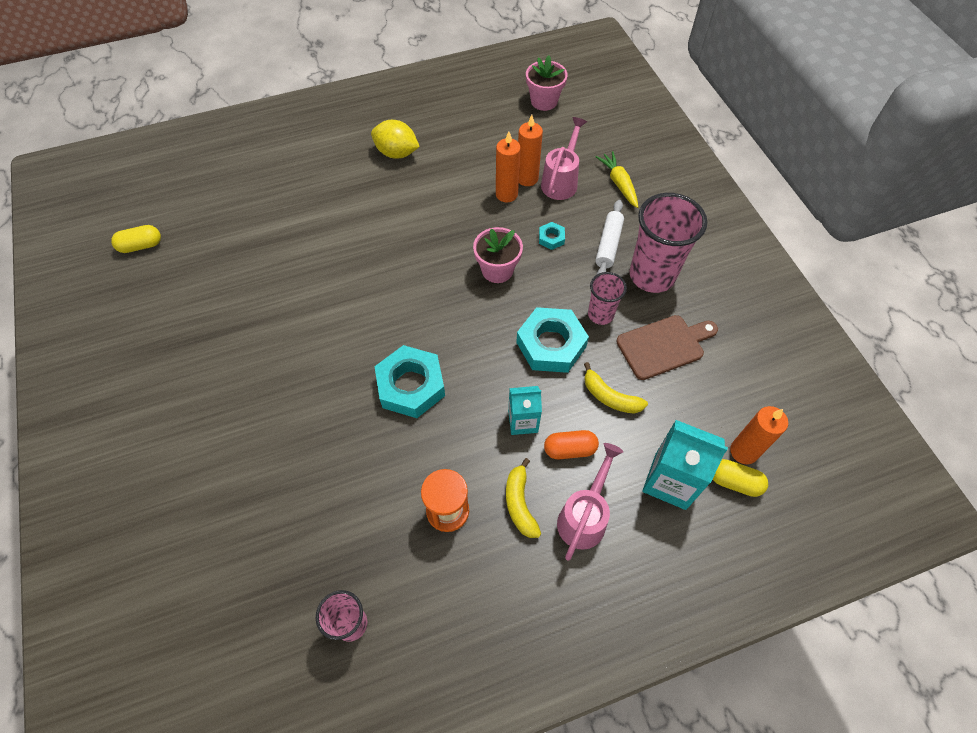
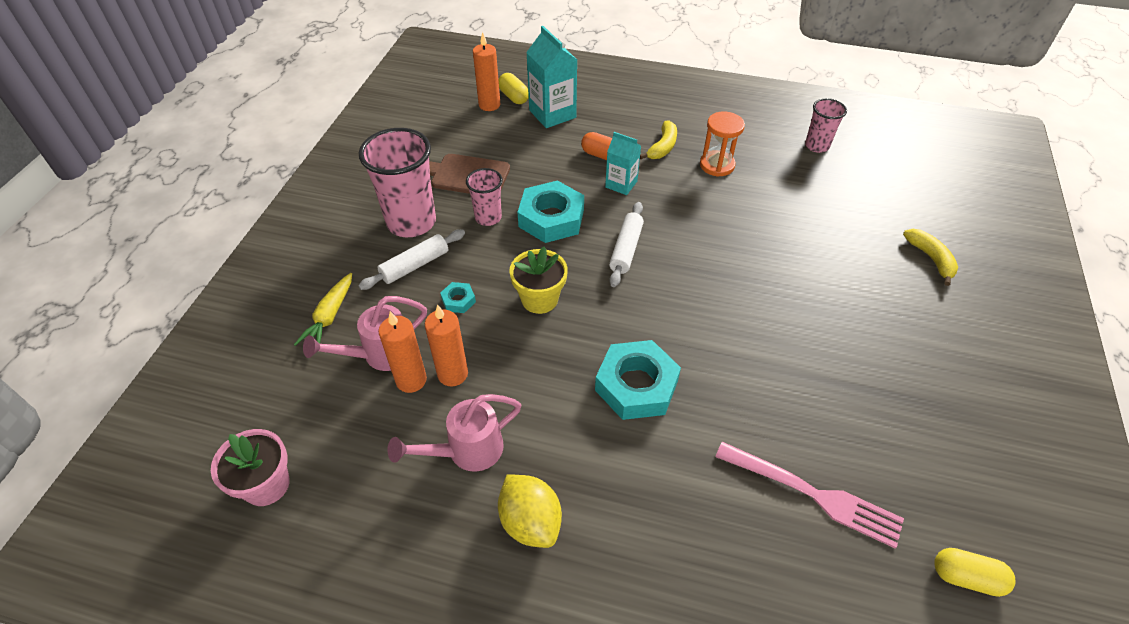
camera: 145 degrees left, 10 degrees down
(242, 244) = (813, 494): none -> pink fork
(411, 386) = (694, 247): turquoise nut -> turquoise nut (636, 385)
(466, 350) = (626, 249): none -> white rolling pin
(497, 270) = (539, 299): pink flower pot -> yellow flower pot
(585, 516) = (624, 124): pink watering can -> pink watering can (466, 451)
(610, 397) = (542, 167): yellow banana -> yellow banana (930, 258)

